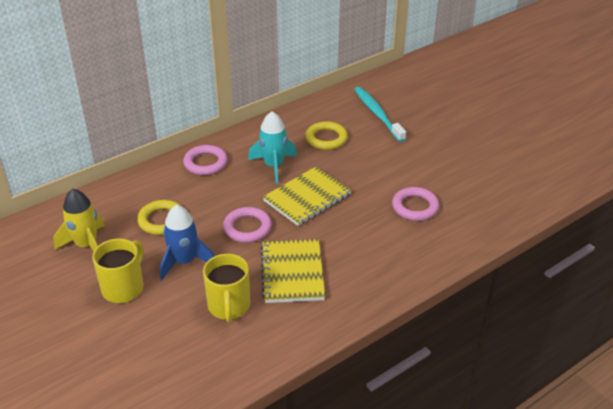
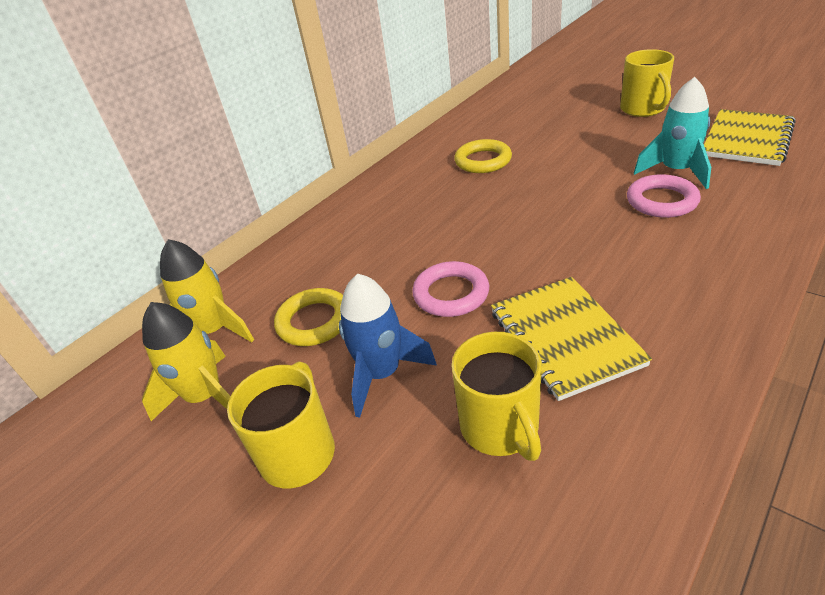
camera: 10 degrees left, 0 degrees up
(103, 208) = (214, 331): none -> yellow rocket
(205, 163) = (341, 229): pink ring -> none
(273, 166) = (436, 207): turquoise rocket -> turquoise rocket (675, 171)
(307, 198) = (509, 231): yellow notebook -> yellow notebook (747, 140)
(377, 114) = (526, 122): turquoise toothbrush -> none
(466, 130) = (643, 109): none -> yellow mug

